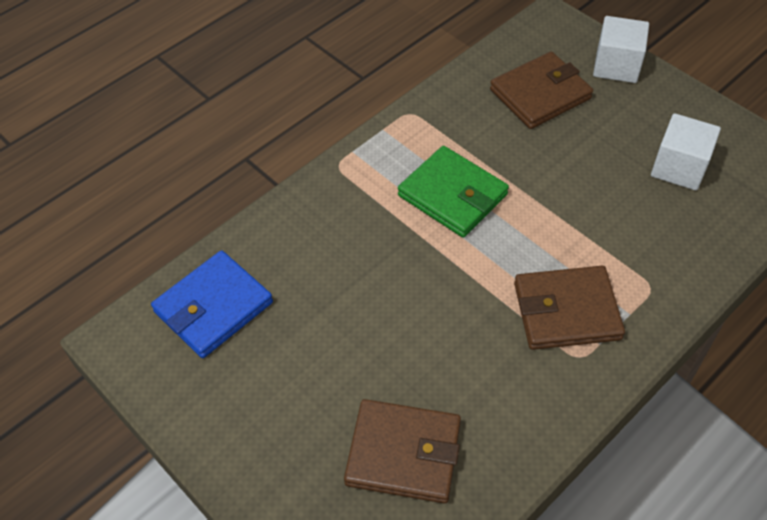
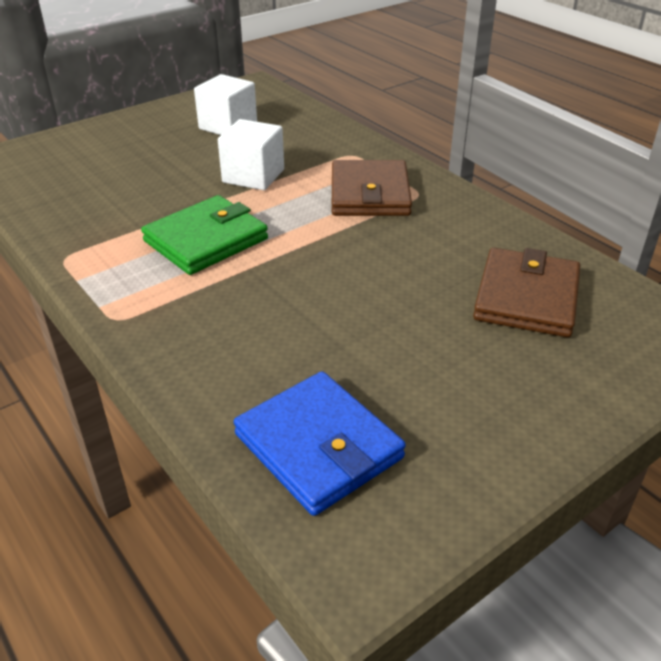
camera: 85 degrees left, 15 degrees down
(540, 94) = (94, 176): brown wallet -> none
(616, 66) = (86, 135): white cube -> white cube (253, 176)

